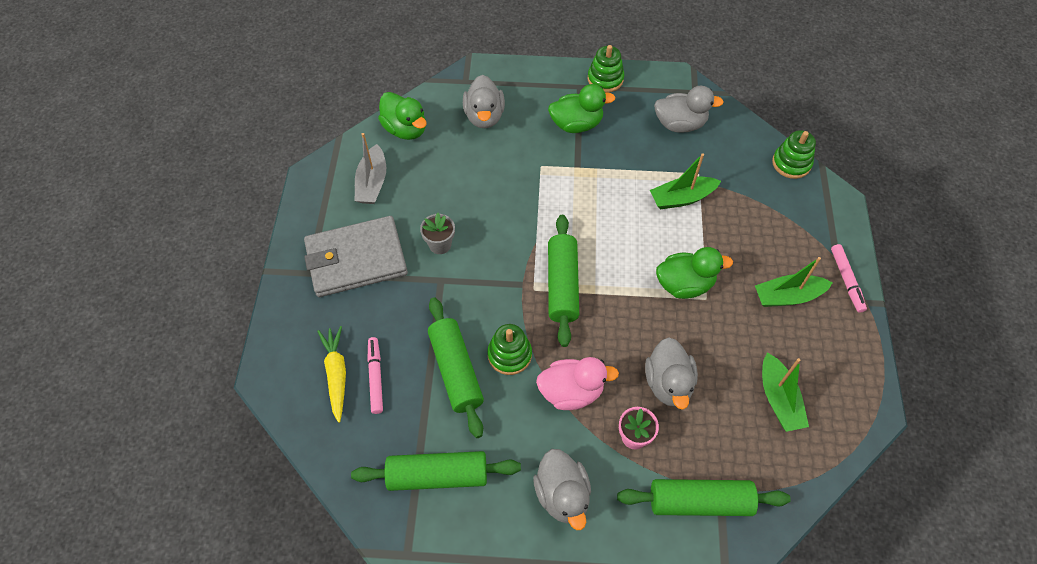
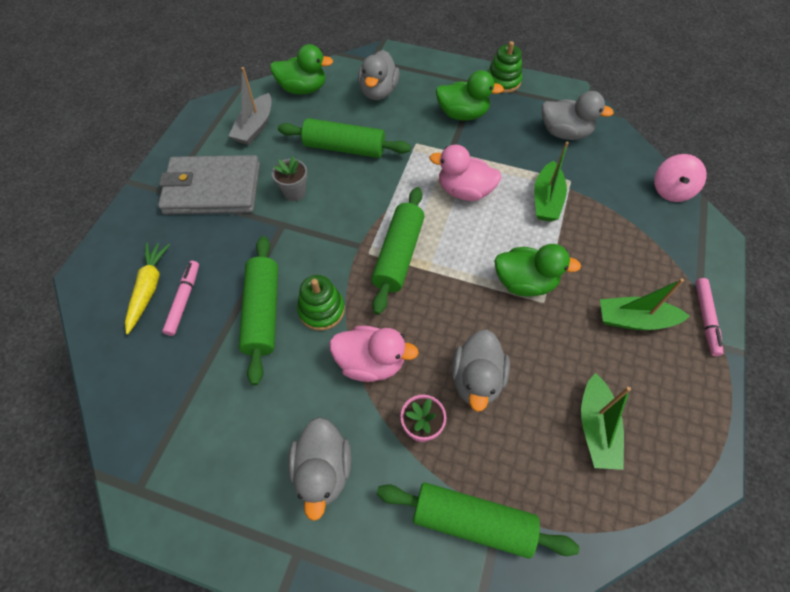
camera: 15 degrees right, 0 degrees up
(405, 129) = (303, 89): green duck -> green duck turned 60 degrees counterclockwise
(437, 475) = (203, 413): green rolling pin -> green rolling pin (344, 148)
(603, 206) = (464, 191): none -> pink duck
(681, 198) = (546, 200): green boat -> green boat turned 75 degrees counterclockwise
(791, 163) = (671, 190): green stacking toy -> pink spinning top

